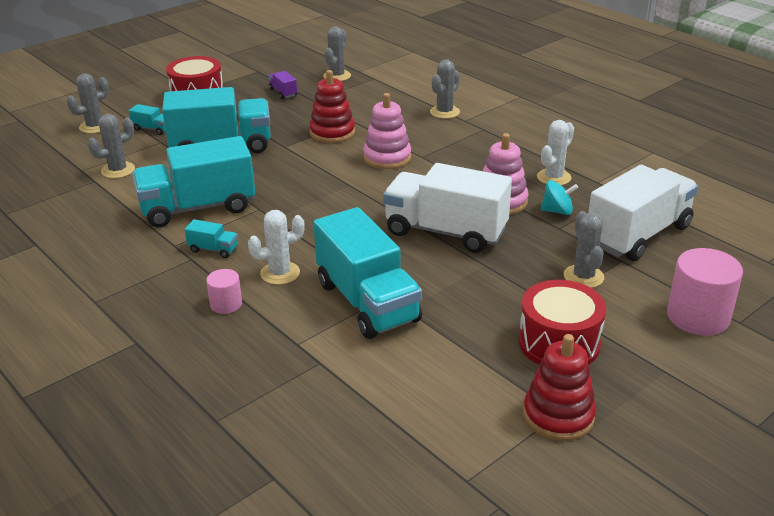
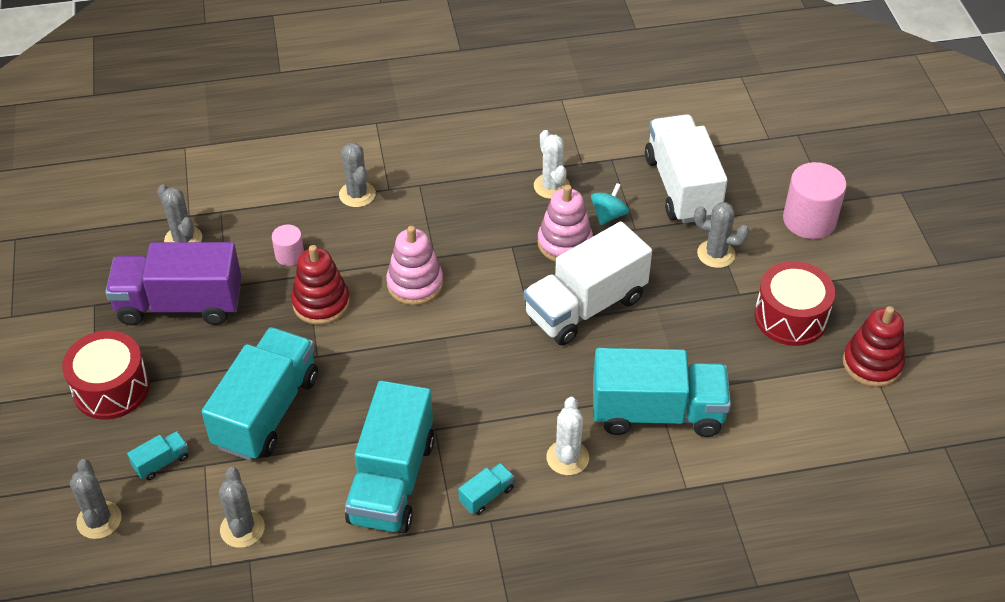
camera: 60 degrees left, 15 degrees up
(226, 304) = (591, 519): pink cylinder -> pink cylinder (289, 255)
(283, 92) = (180, 304): purple truck -> purple truck, size x2.48

